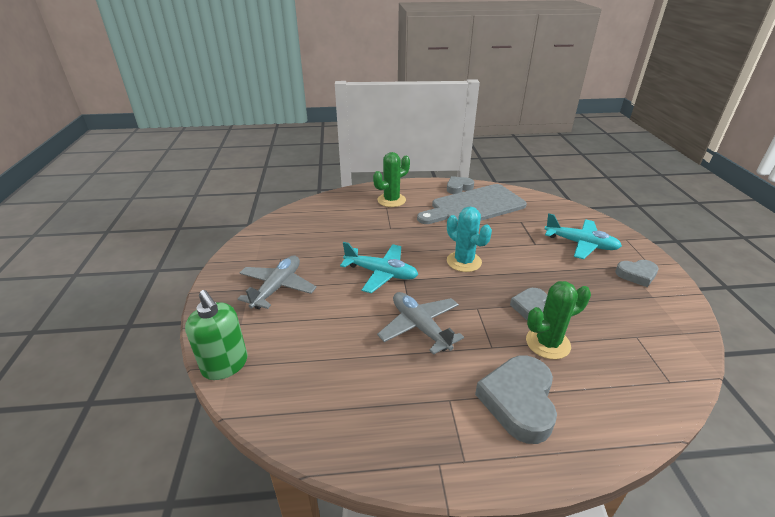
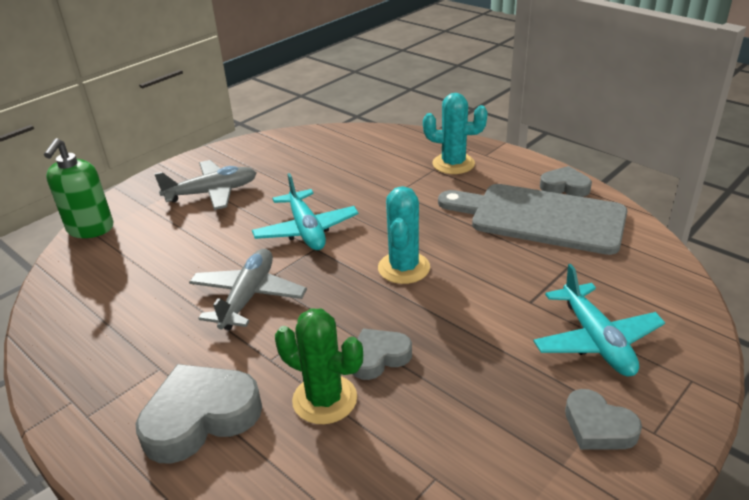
camera: 50 degrees right, 0 degrees up
(391, 200) = (453, 164): green cactus -> turquoise cactus

